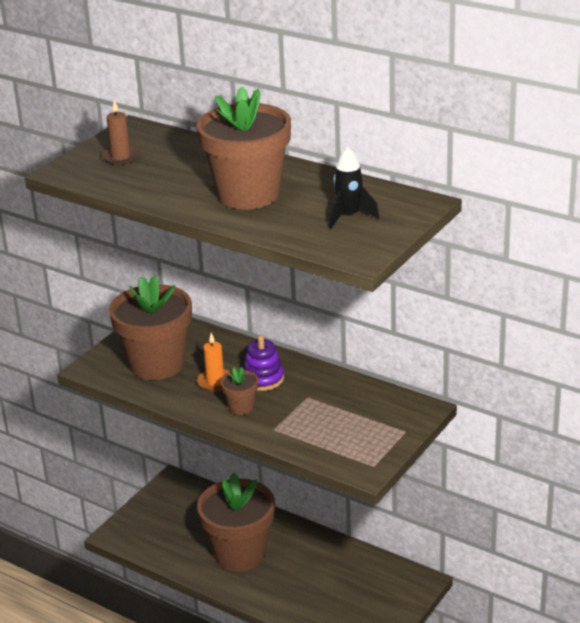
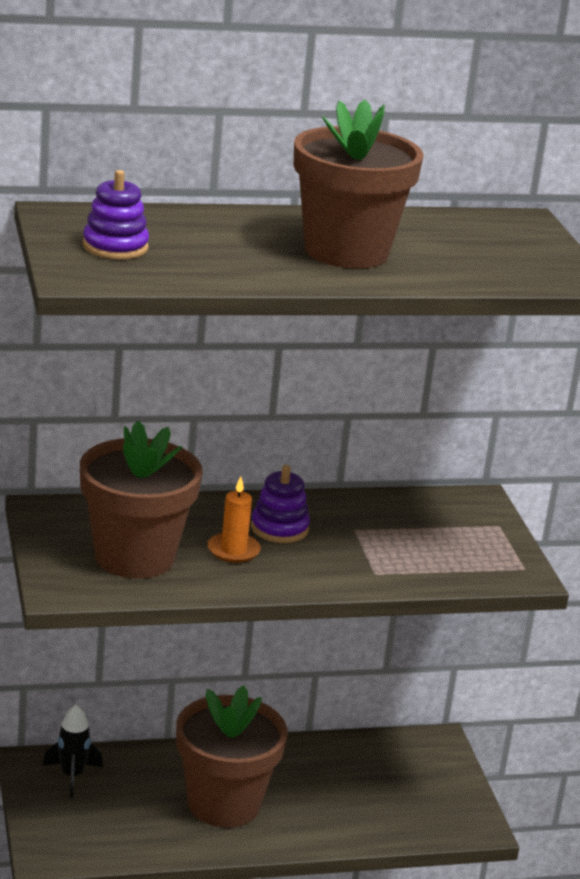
camera: 50 degrees left, 5 degrees down
(121, 157) = (115, 247): brown candle -> purple stacking toy
(241, 407) = (305, 565): brown flower pot -> none
(349, 216) = (487, 247): black rocket -> black rocket (72, 776)

